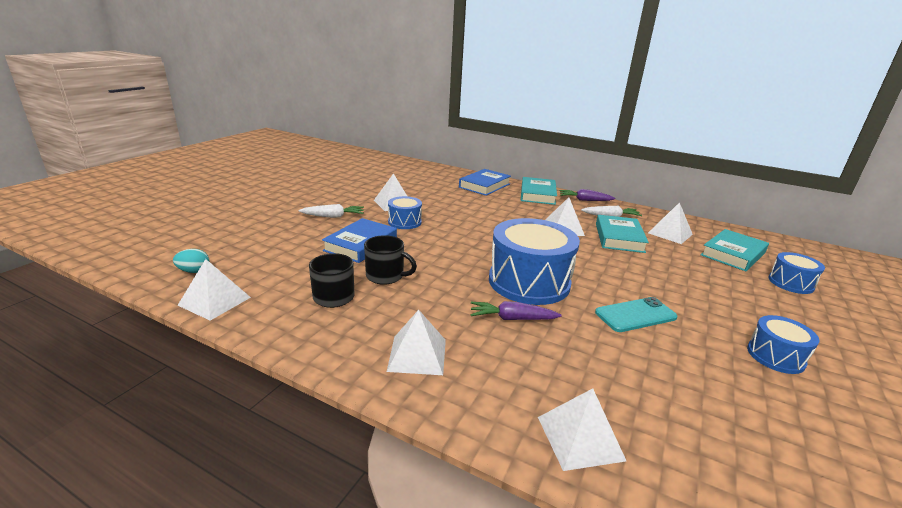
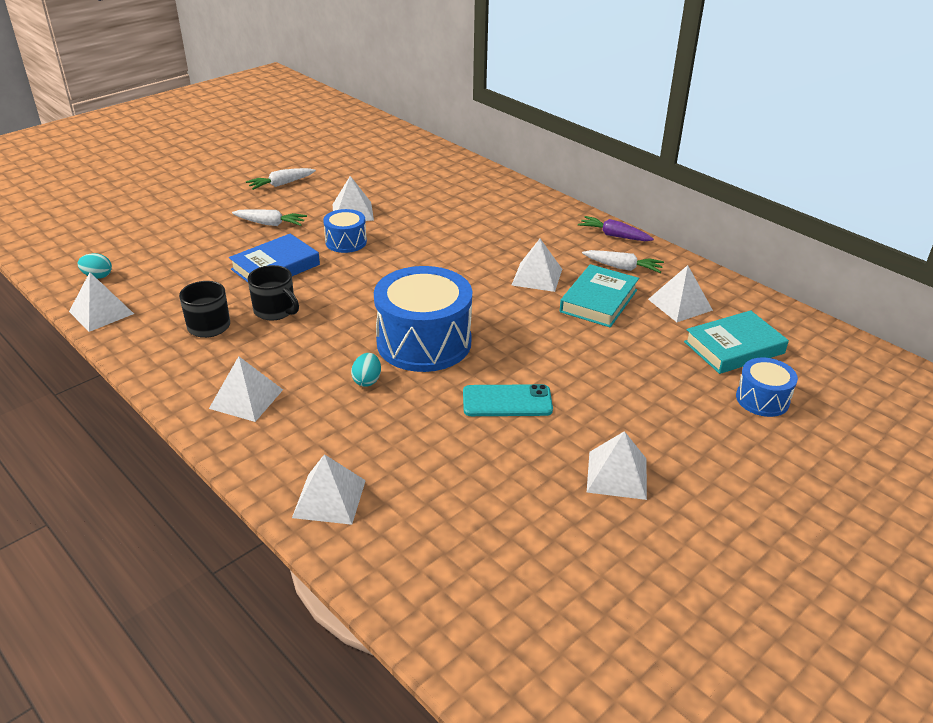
camera: 20 degrees right, 10 degrees up
(323, 191) = (281, 184): none -> white carrot
(484, 185) = (493, 195): blue book -> none
(512, 318) = (367, 380): purple carrot -> turquoise egg
(537, 194) = (555, 218): turquoise book -> none
(775, 356) = (617, 475): blue drum -> white pyramid

